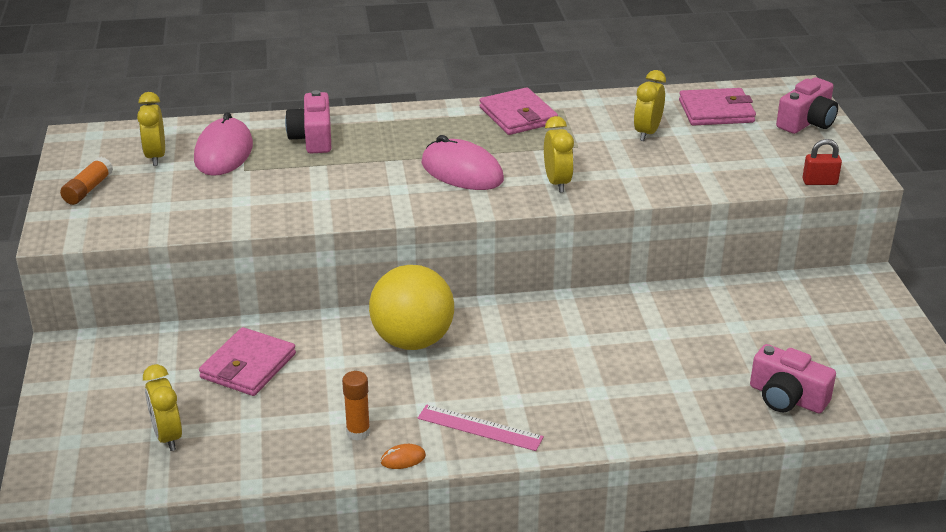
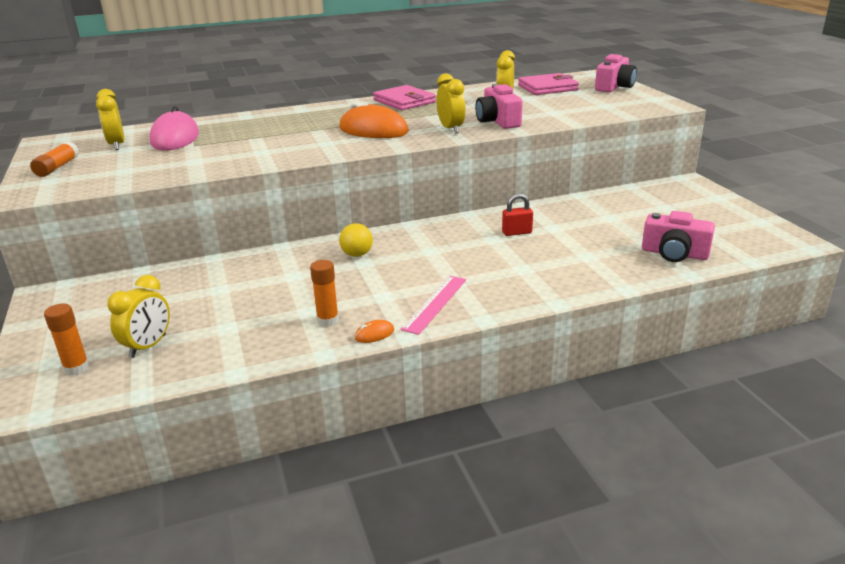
camera: 10 degrees left, 5 degrees down
(95, 452) = (76, 368): none -> orange glue stick
(167, 436) = (148, 346): yellow clock -> yellow clock turned 120 degrees counterclockwise
(248, 366) = (217, 287): pink wallet -> none
(313, 138) = (247, 125): pink camera -> pink camera (498, 121)
(412, 341) = (357, 254): yellow ball -> yellow ball, size x0.46
(462, 171) = (373, 130): pink mouse -> orange mouse
(480, 427) = (435, 303): pink ruler -> pink ruler turned 75 degrees counterclockwise
(819, 182) = (645, 111): red padlock -> red padlock (517, 232)

